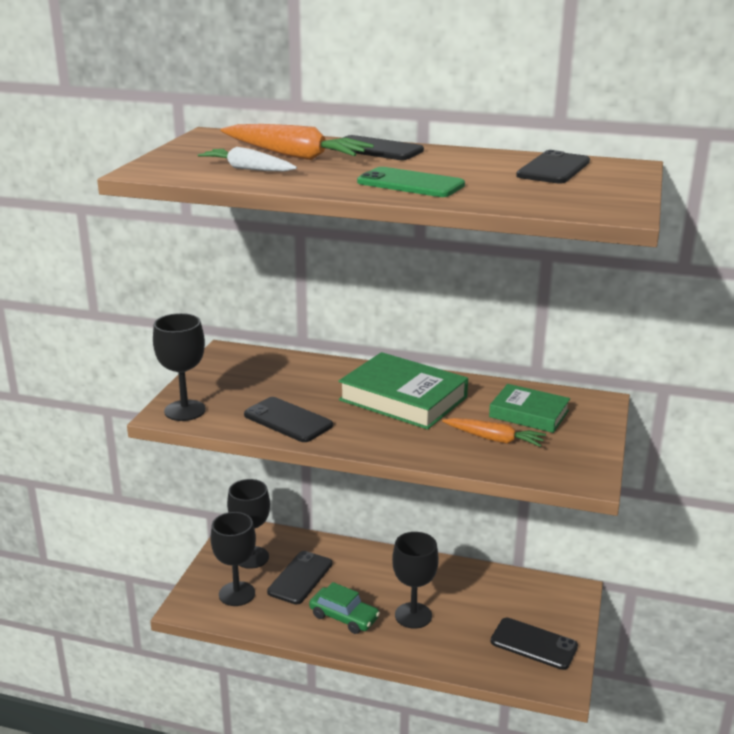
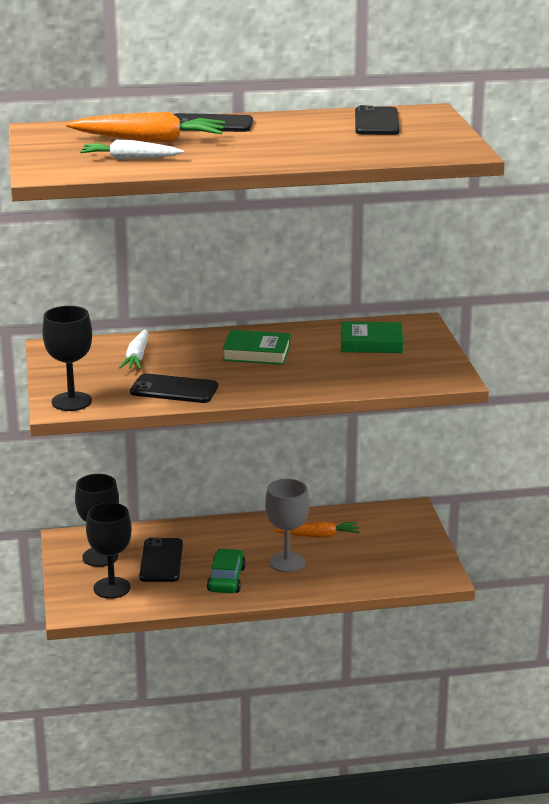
camera: 25 degrees left, 0 degrees up
(288, 378) = (137, 357): none -> white carrot
(344, 617) = (226, 579): green car -> green car turned 90 degrees counterclockwise
(403, 398) = (256, 352): green book -> green book, size x0.63
(410, 184) = (283, 152): green phone -> none
(413, 615) = (287, 562): black goblet -> grey goblet
(494, 439) = (360, 367): orange carrot -> orange carrot (319, 536)
(533, 644) = (402, 556): black phone -> none

